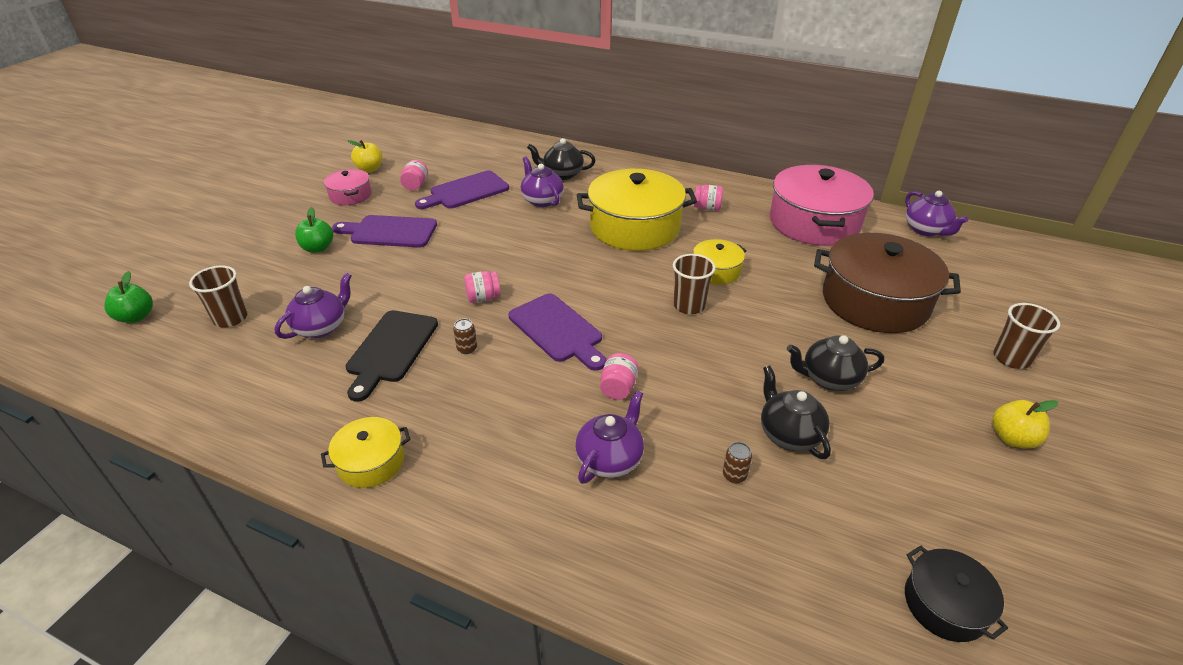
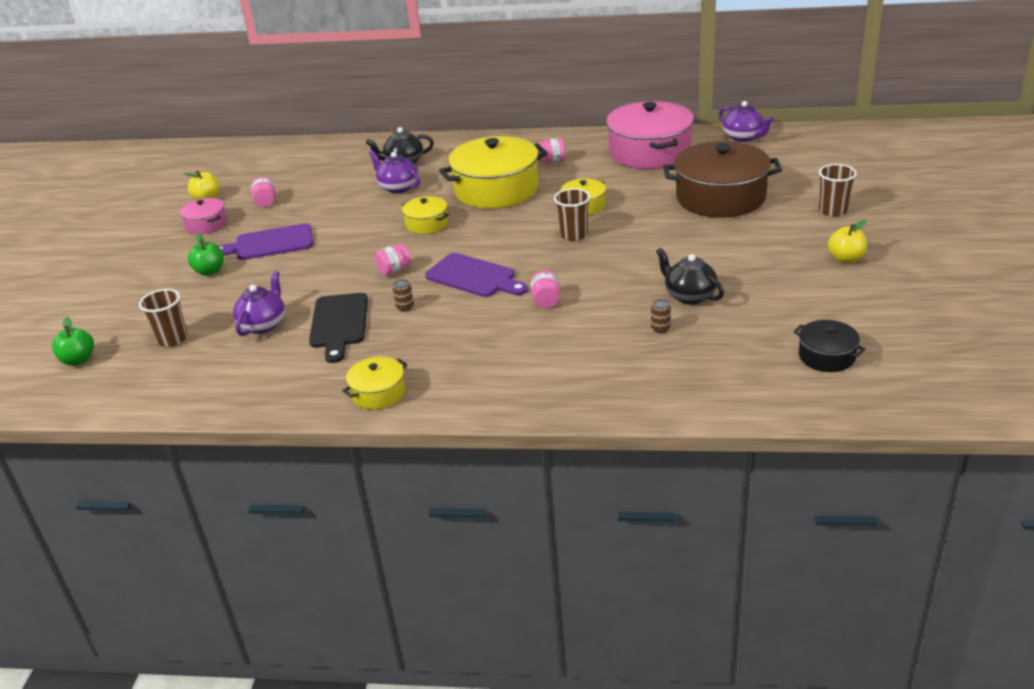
camera: 15 degrees left, 5 degrees down
(466, 191) = (320, 196): purple cutting board -> none
(546, 249) = (427, 224): none -> yellow pot
(610, 459) = (564, 343): purple teapot -> none
(829, 379) = (705, 256): black teapot -> none

